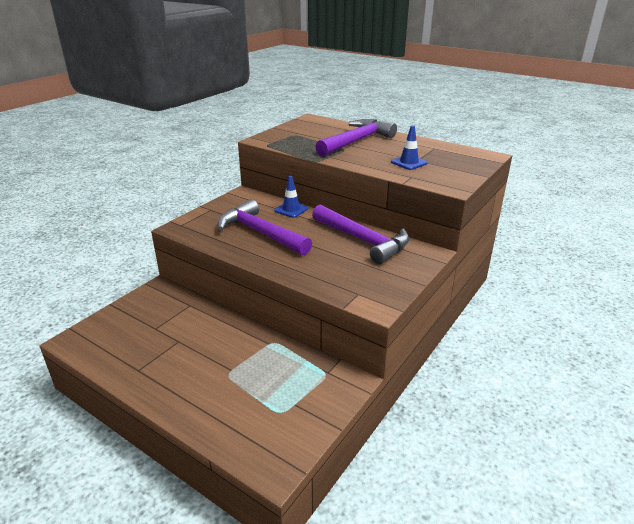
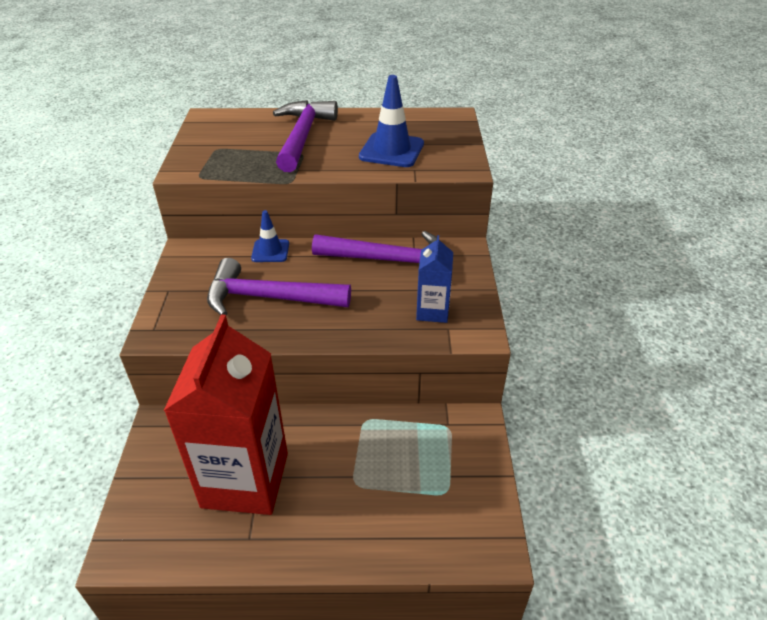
camera: 35 degrees left, 10 degrees up
(169, 338) = (245, 480): none -> red carton
(358, 279) = (432, 311): none -> blue carton
(409, 163) = (391, 150): blue traffic cone -> blue traffic cone, size x1.65

